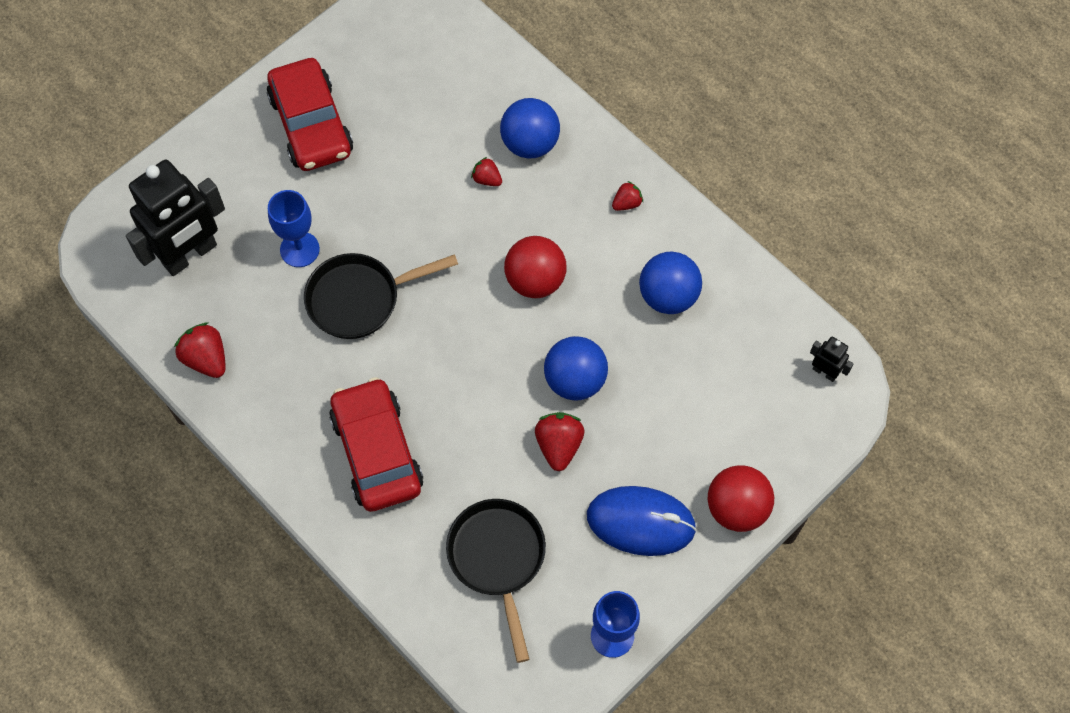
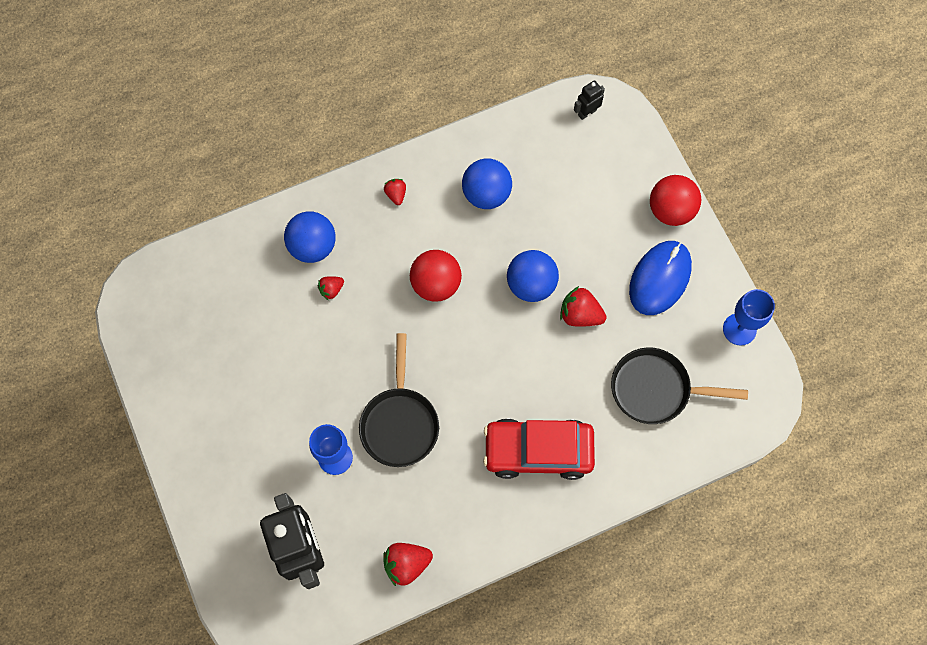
camera: 70 degrees left, 5 degrees up
(311, 125) = (220, 412): red car -> none

